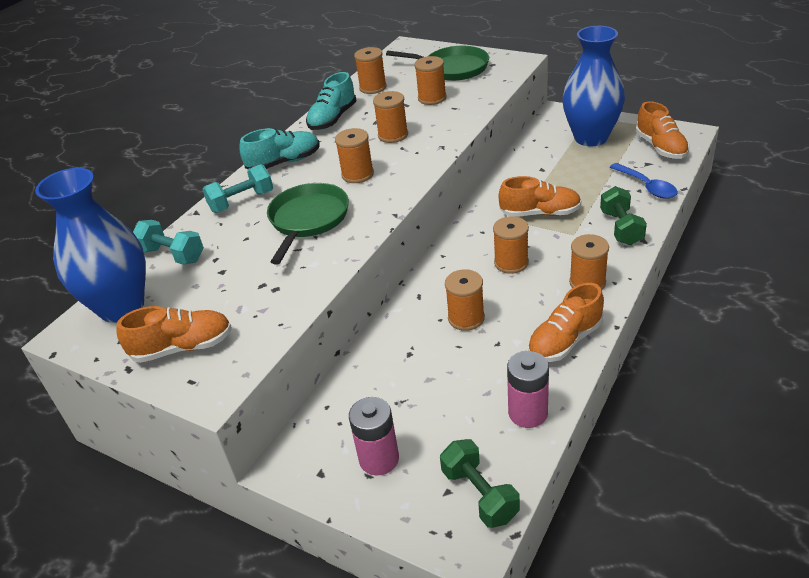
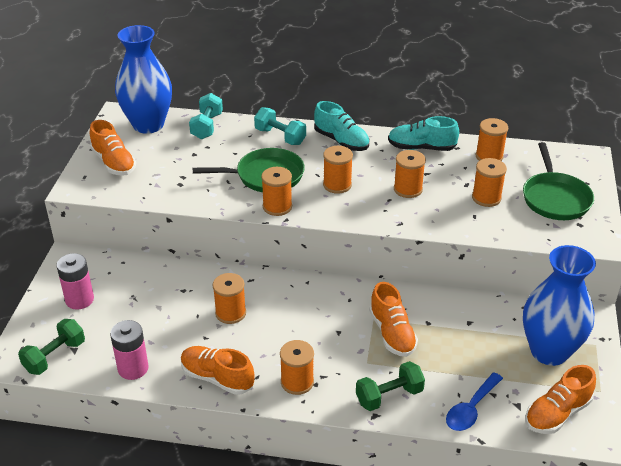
camera: 65 degrees right, 0 degrees up
(511, 263) = (310, 327): orange spool -> orange spool (277, 207)

